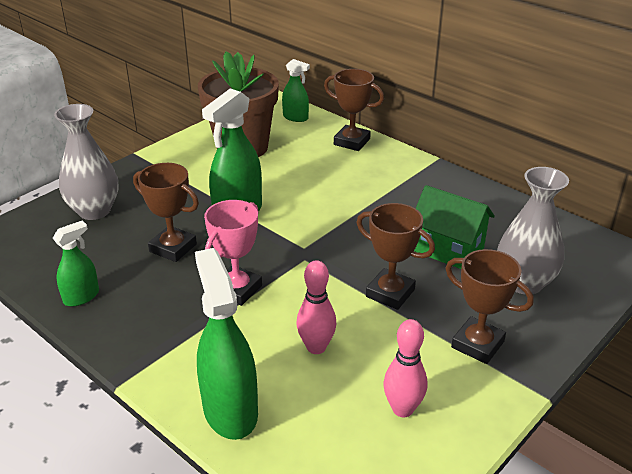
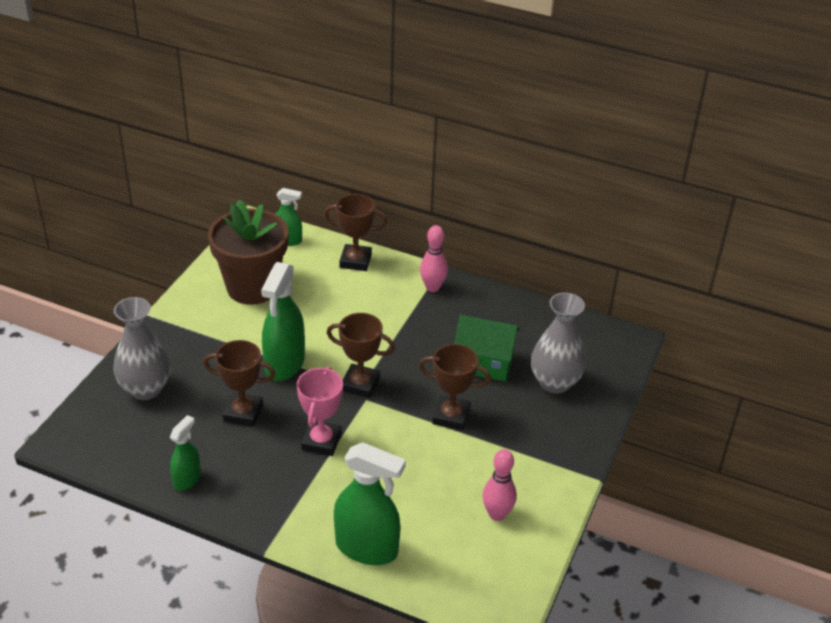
camera: 20 degrees left, 5 degrees up
(230, 410) = (367, 548): green spray bottle -> green spray bottle turned 150 degrees clockwise
(316, 347) = (411, 479): pink bowling pin -> pink bowling pin (432, 287)
(477, 344) = (535, 447): brown trophy -> brown trophy (360, 384)

